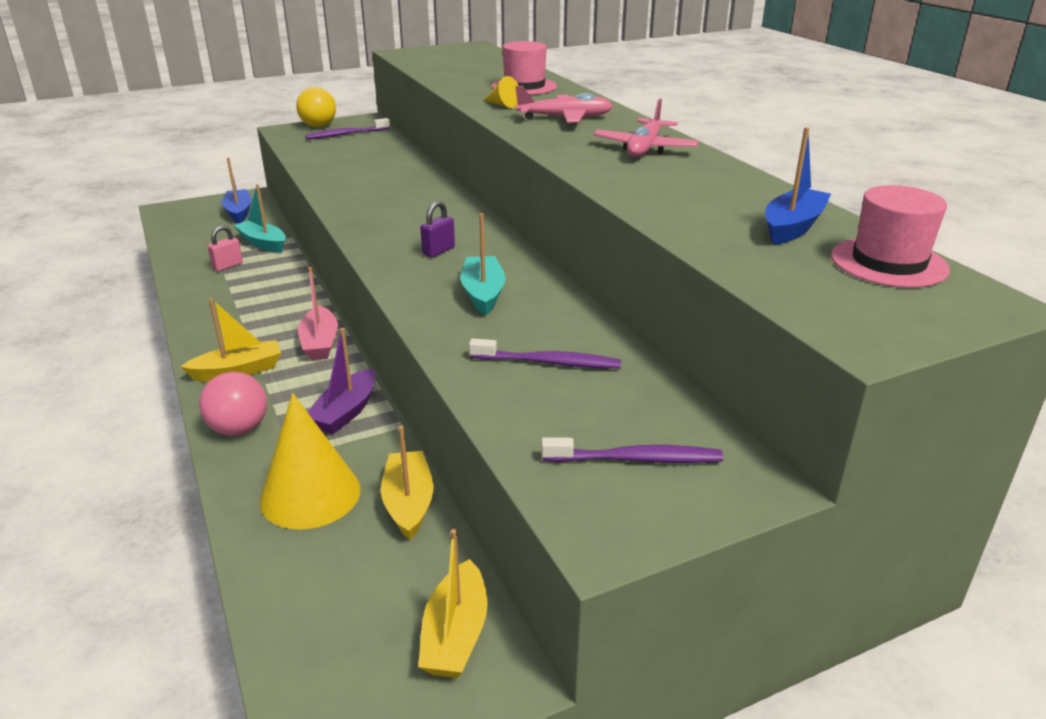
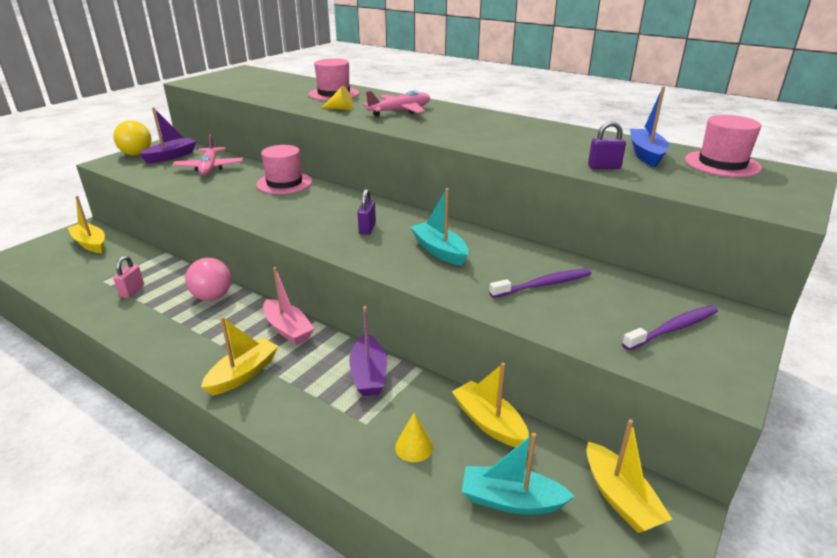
camera: 30 degrees left, 0 degrees up
(239, 212) = (90, 244): blue boat -> yellow boat
(239, 429) = (298, 420): pink ball -> pink ball (212, 297)
(263, 243) = (144, 264): turquoise boat -> turquoise boat (511, 500)
(310, 494) = (414, 447): yellow cone -> yellow cone, size x0.46
(346, 134) = (171, 156): purple toothbrush -> purple boat
(418, 184) = (284, 183): none -> pink hat
(645, 148) = (485, 123): pink plane -> pink plane (209, 168)
(701, 229) = (604, 167): none -> purple padlock

